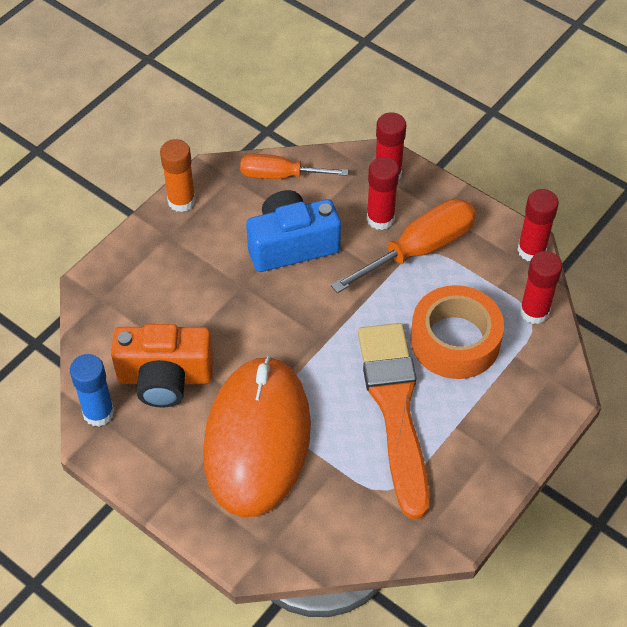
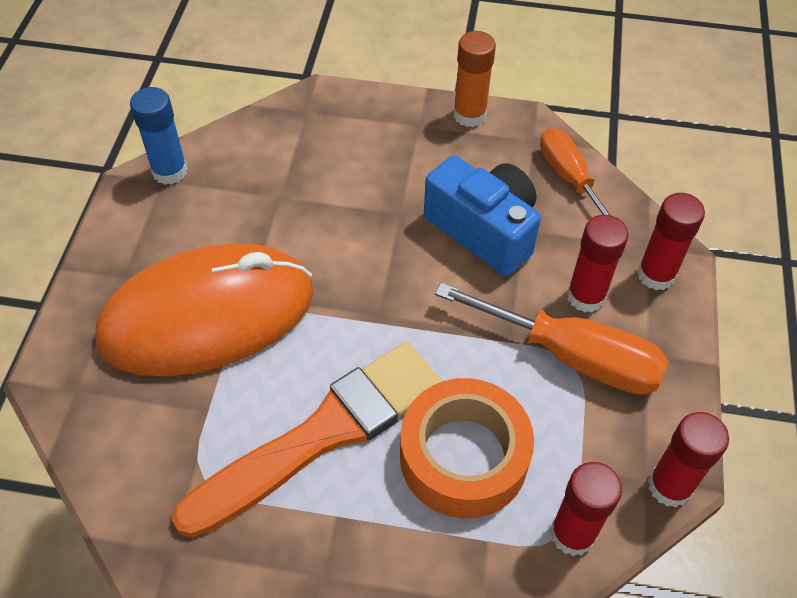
camera: 60 degrees right, 0 degrees up
(165, 378) = (241, 202): orange camera -> none

